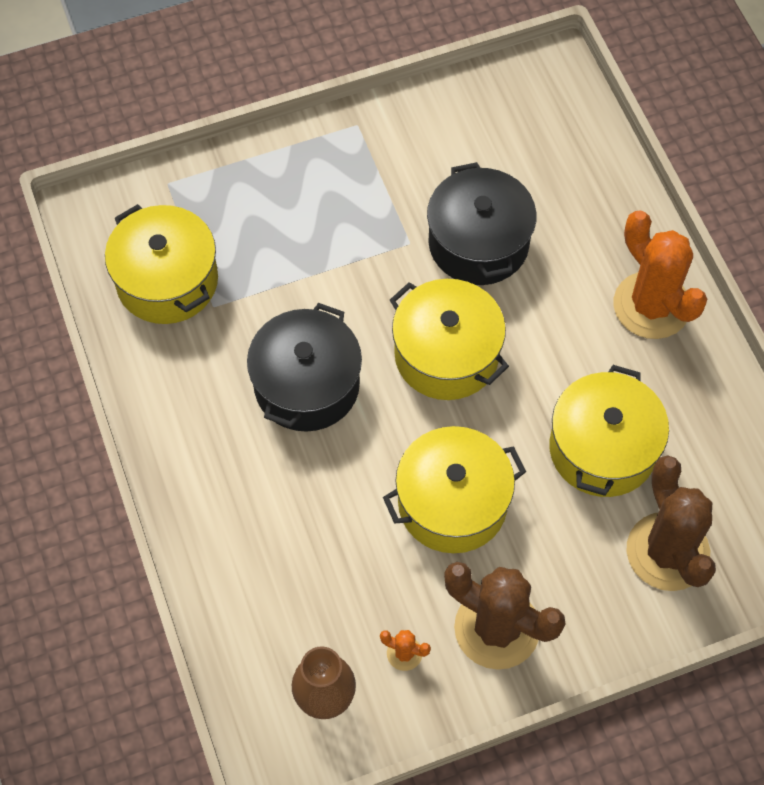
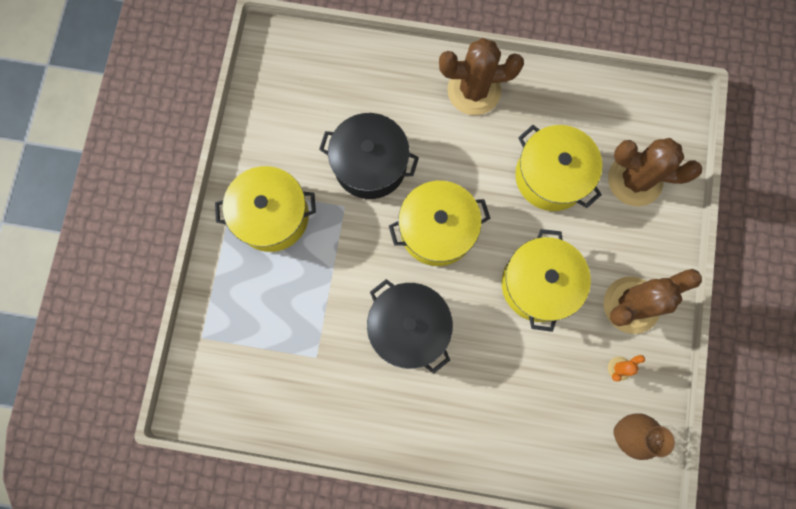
camera: 60 degrees left, 15 degrees up
(167, 281) = (278, 378): yellow pot -> yellow pot (272, 216)
(651, 305) = (474, 90): orange cactus -> brown cactus

